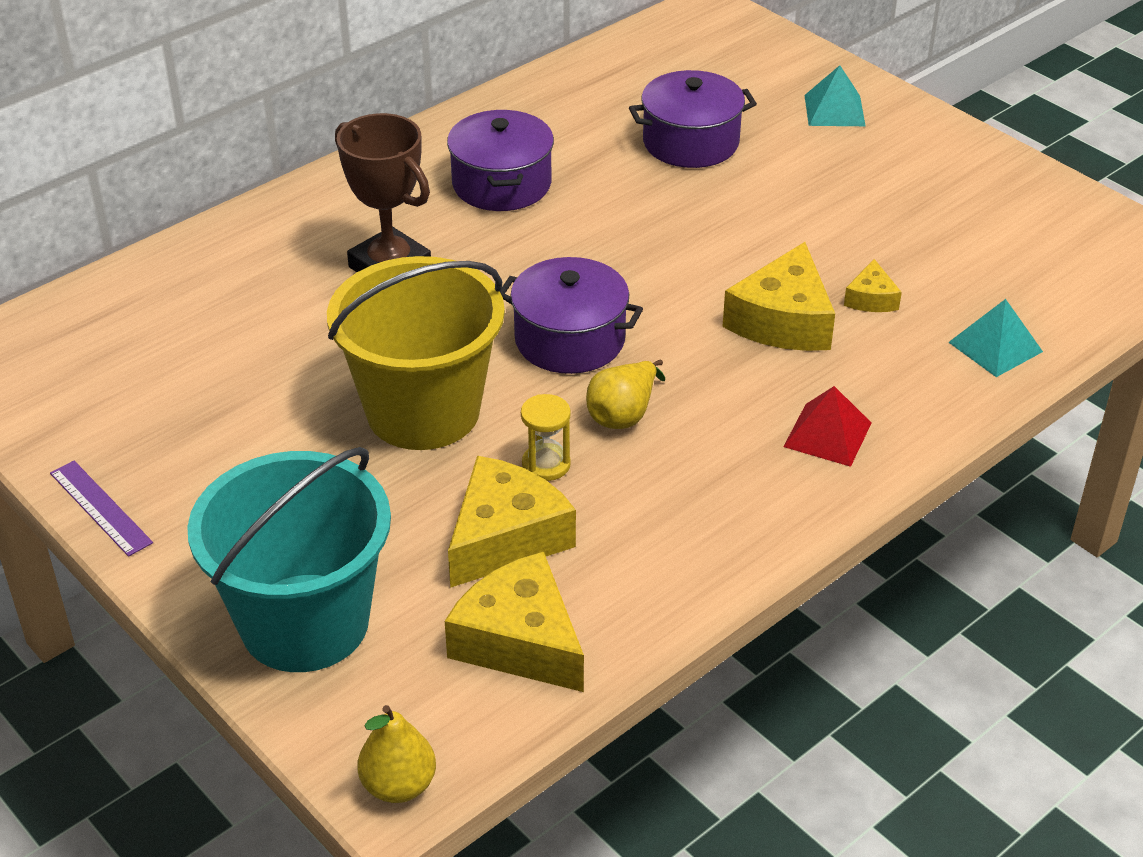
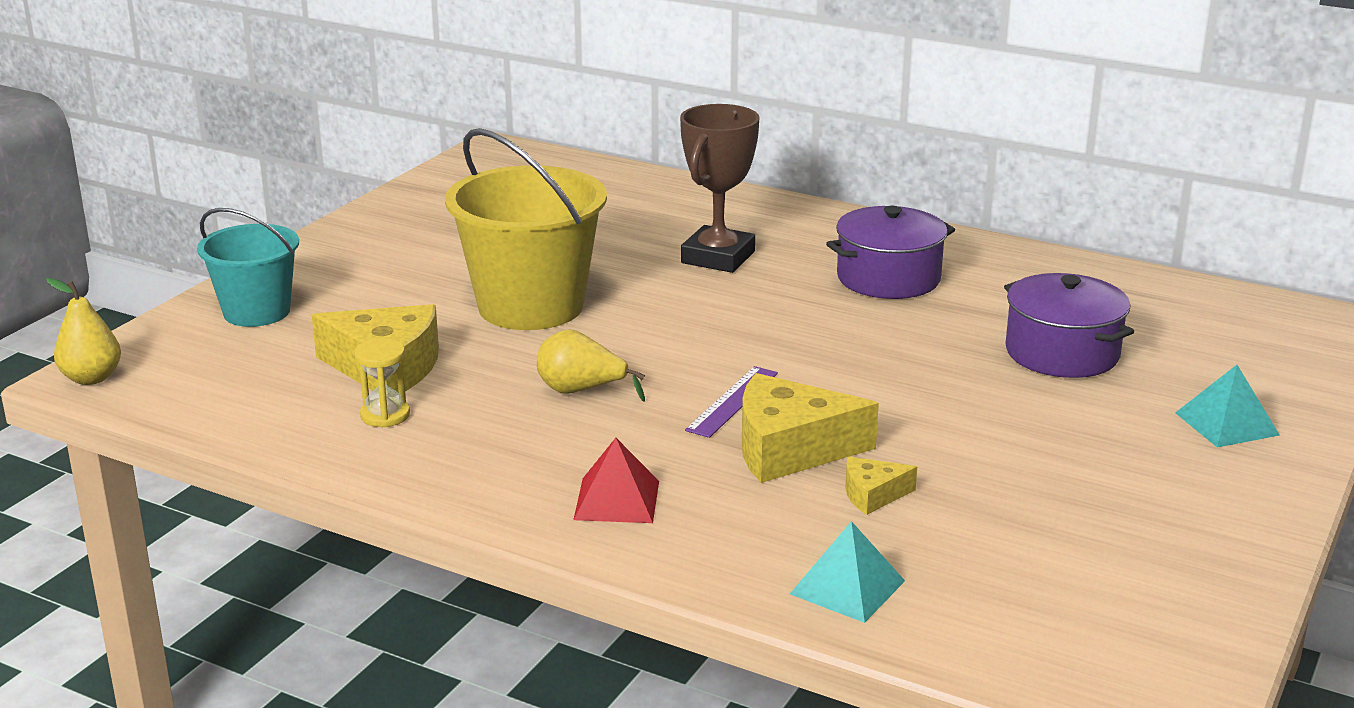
camera: 70 degrees right, 15 degrees down
(101, 507) = (354, 222): purple ruler -> purple ruler (733, 401)
(304, 623) = (257, 312): turquoise bucket -> turquoise bucket, size x0.62
(520, 641) = (261, 396): yellow cheese -> none
(546, 464) = (490, 368): yellow hourglass -> yellow hourglass (385, 415)
(570, 339) = (674, 349): purple pot -> none

